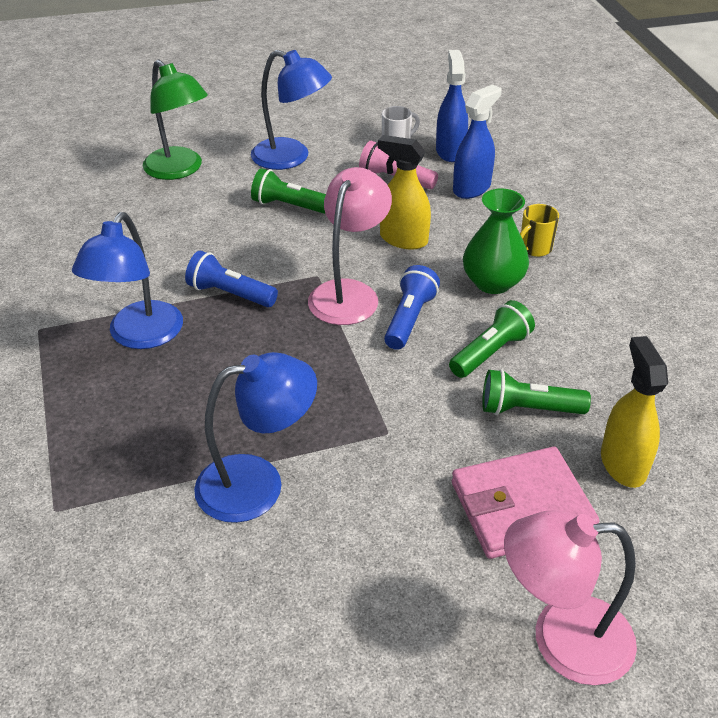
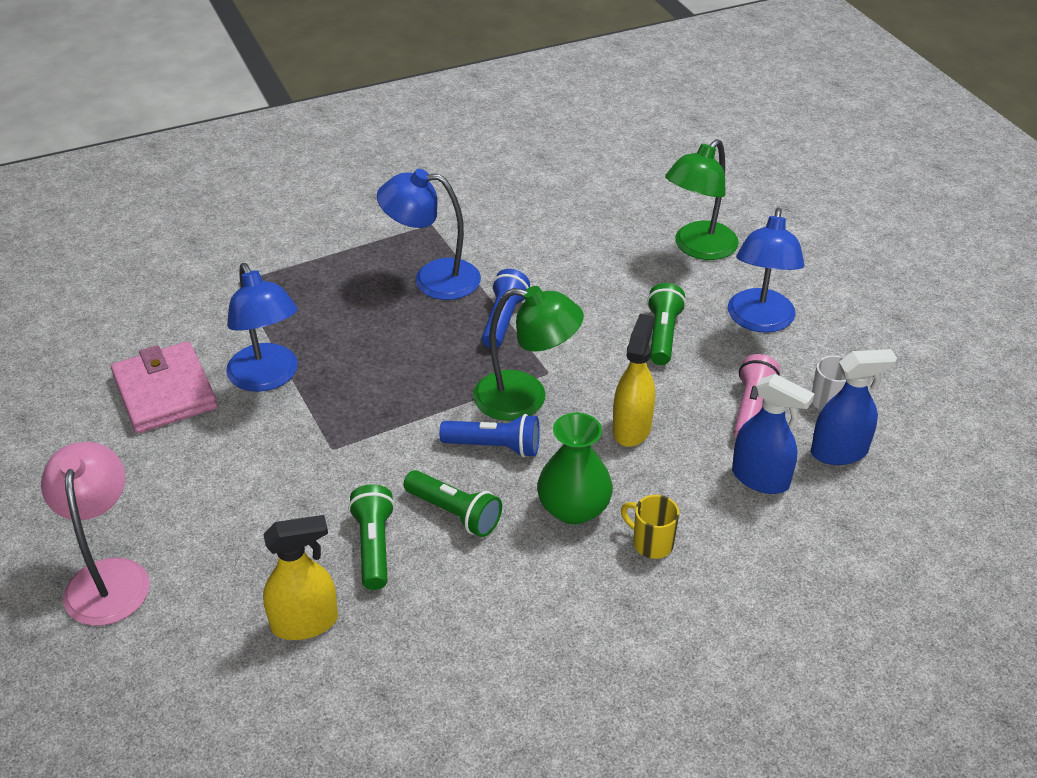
camera: 80 degrees right, 0 degrees up
(349, 293) = (525, 398): pink lamp -> green lamp
(521, 507) = (247, 546): pink wallet -> pink wallet (165, 392)

